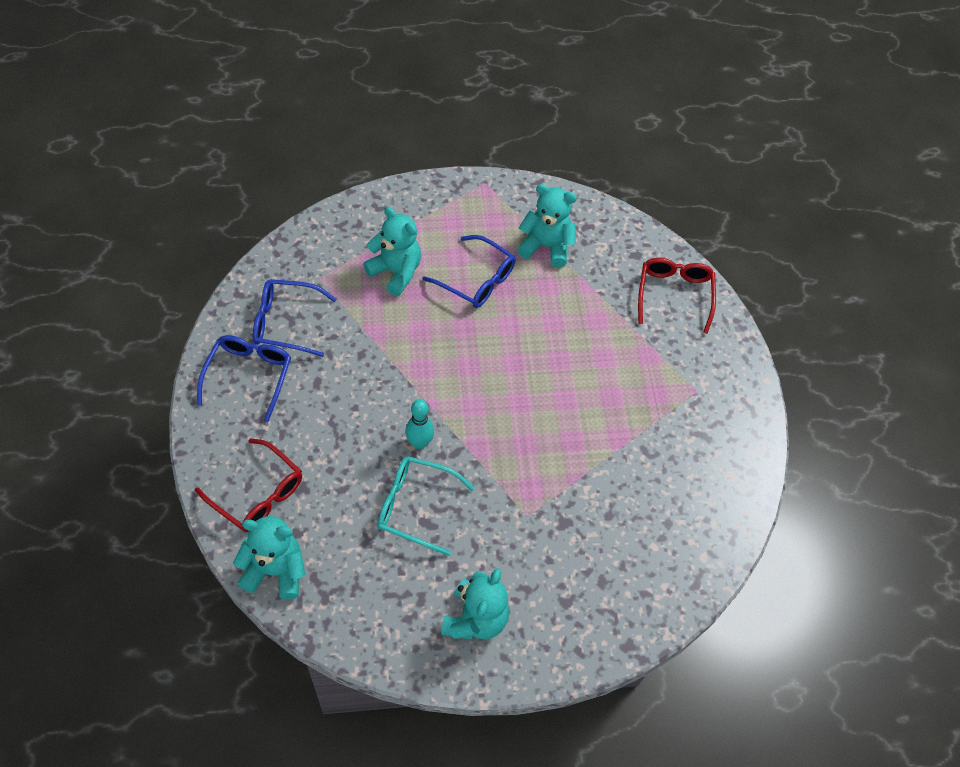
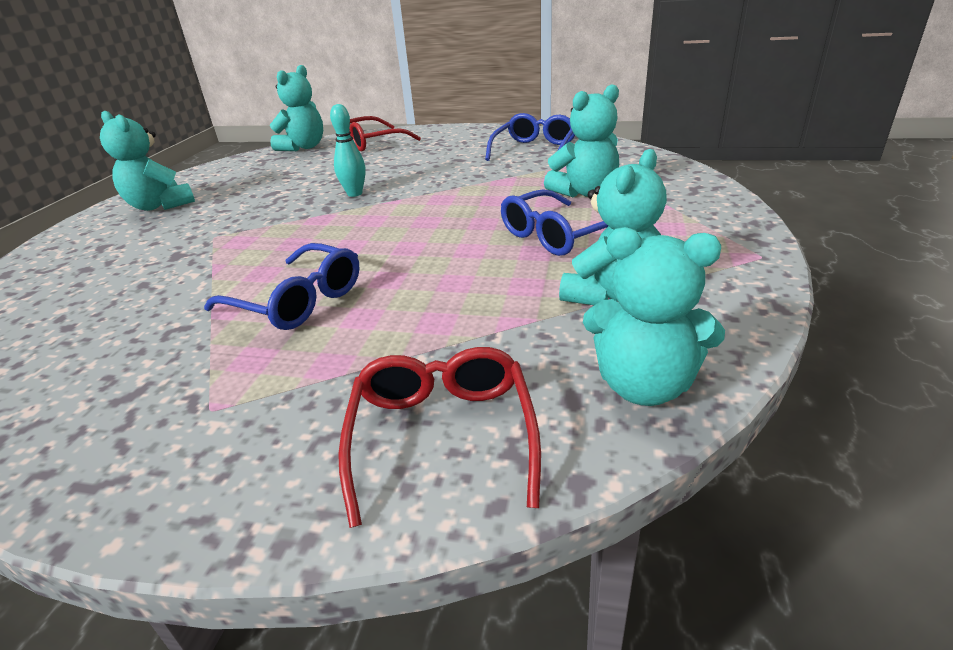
camera: 115 degrees right, 25 degrees down
(249, 376) = (483, 139): blue glasses -> blue glasses (298, 301)
(415, 506) = (293, 189): turquoise glasses -> none
(618, 231) = (643, 385): none -> turquoise teddy bear
(674, 294) = (442, 435): red glasses -> red glasses turned 120 degrees counterclockwise

